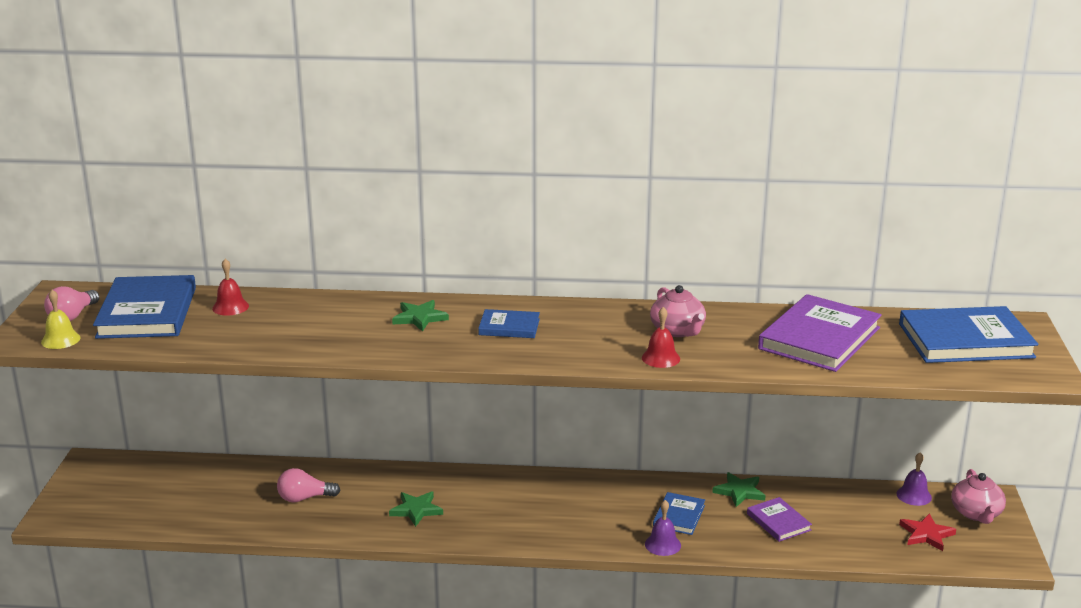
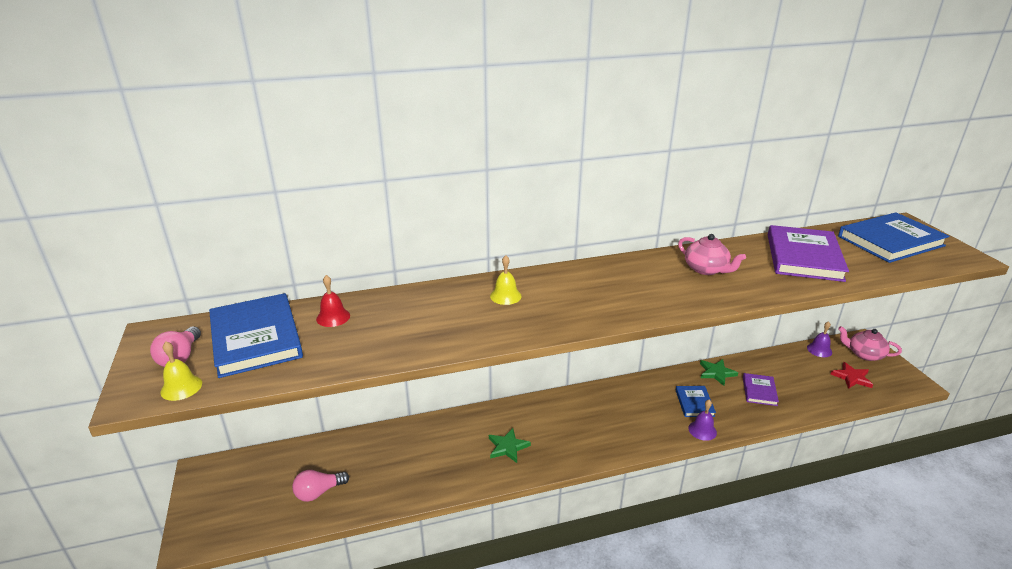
camera: 20 degrees left, 5 degrees up
(304, 498) = (412, 459): pink light bulb -> pink light bulb (318, 492)
(419, 318) = (505, 296): green star -> yellow bell
(509, 327) = (583, 290): blue book -> none
(660, 358) = (719, 295): red bell -> none
(778, 522) = (759, 391): purple book -> purple book turned 60 degrees clockwise
(976, 513) = (864, 354): pink teapot -> pink teapot turned 135 degrees clockwise

